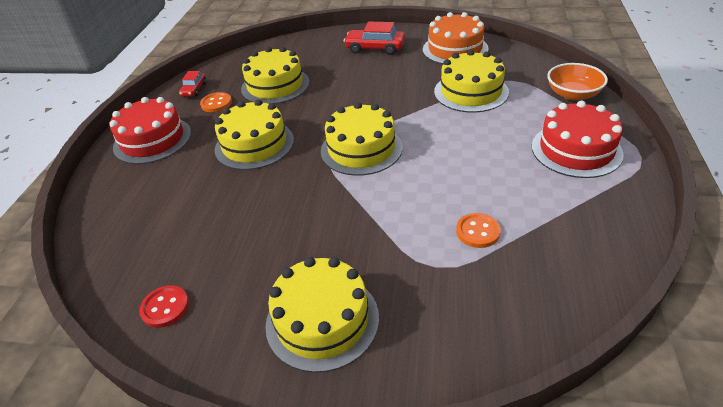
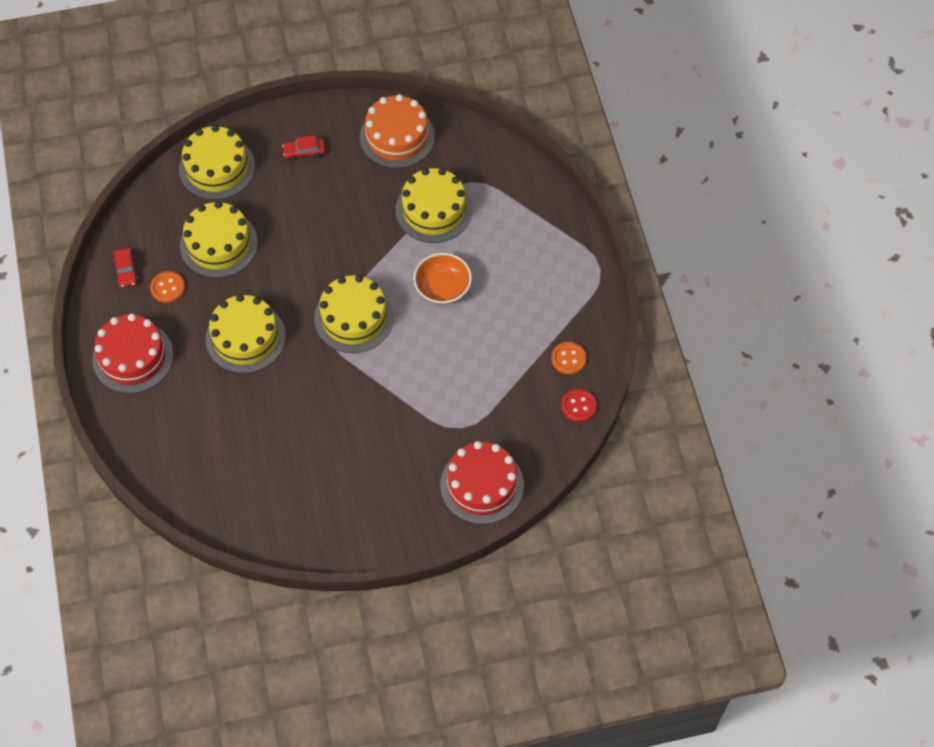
camera: 25 degrees left, 20 degrees up
(165, 307) = (271, 521): red button -> red button (579, 406)
(322, 320) = (395, 495): yellow cake -> yellow cake (217, 167)
(375, 48) = (304, 152): red car -> red car, size x0.59
(478, 231) = (483, 386): orange button -> orange button (568, 359)
(573, 94) = (533, 193): orange bowl -> orange bowl (442, 288)
(576, 150) = (546, 273): red cake -> red cake (482, 485)

